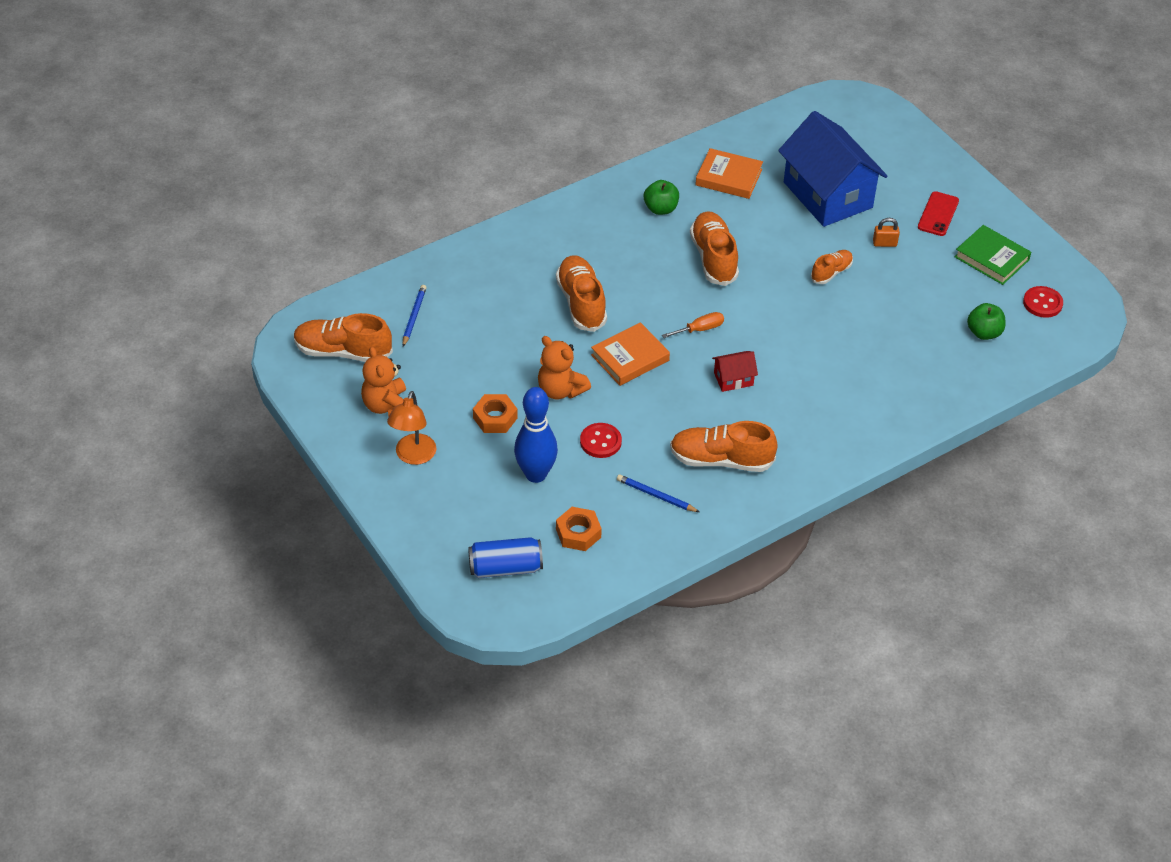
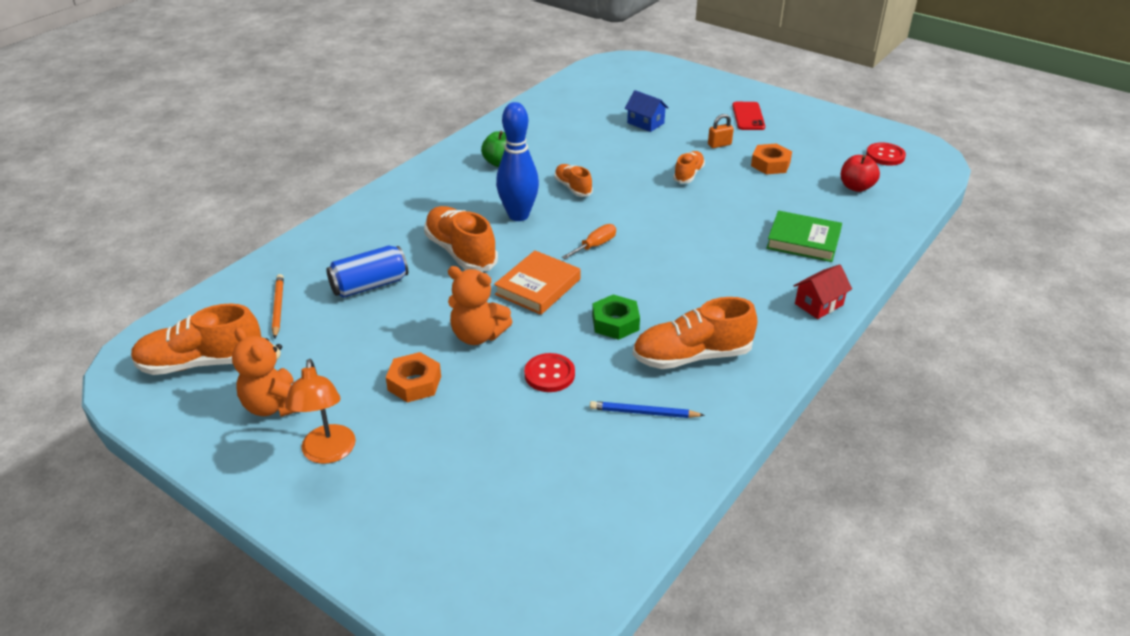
camera: 20 degrees left, 10 degrees down
(414, 317) = (278, 307): blue pencil -> orange pencil
(505, 568) = (505, 556): blue can -> blue can (369, 285)
(536, 474) = (491, 430): blue bowling pin -> blue bowling pin (518, 215)
(578, 533) = (576, 482): orange nut -> orange nut (770, 164)
(676, 411) = (615, 323): none -> green nut
(713, 258) = (573, 188): orange shoe -> orange shoe, size x0.57
(728, 177) = (550, 129): orange book -> none
(733, 379) = (655, 279): red house -> red house (819, 304)
(827, 195) = (645, 123): blue house -> blue house, size x0.41
(984, 333) = (856, 187): green apple -> red apple
(991, 258) = (817, 135): green book -> green book (803, 241)

